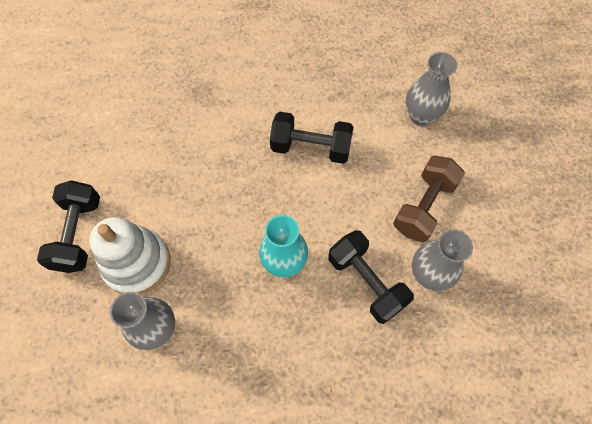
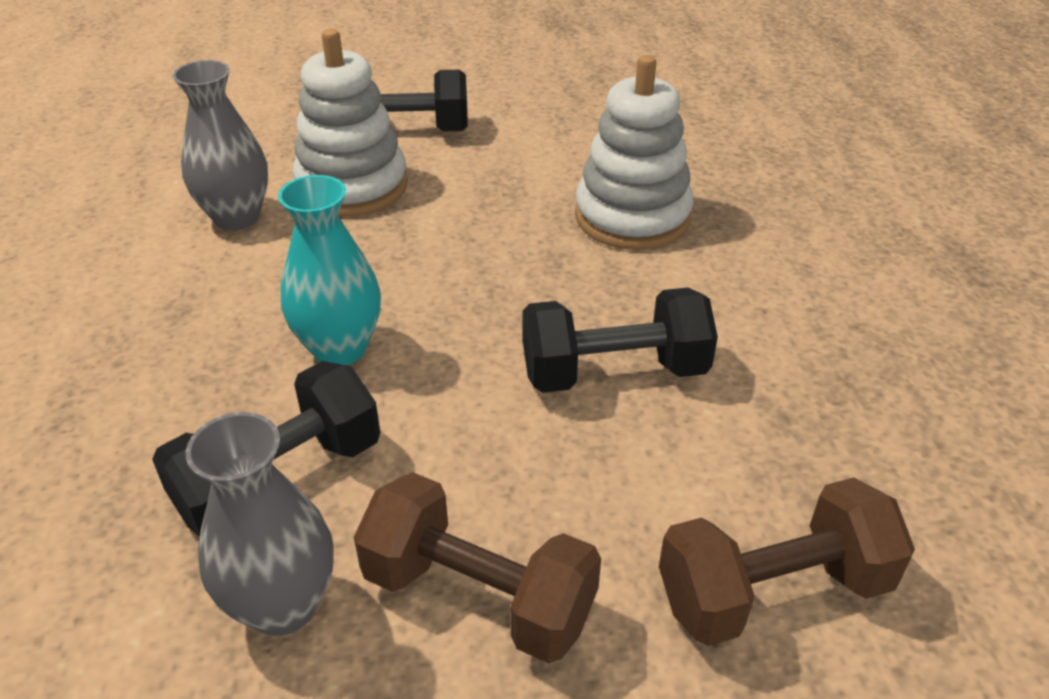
camera: 85 degrees right, 25 degrees down
(196, 123) = (632, 217): none -> white stacking toy
(310, 148) = (614, 372): black dumbbell -> black dumbbell turned 75 degrees clockwise
(421, 116) = (773, 592): grey vase -> brown dumbbell

